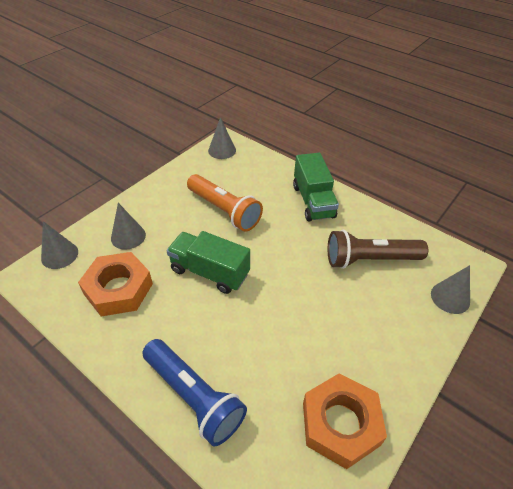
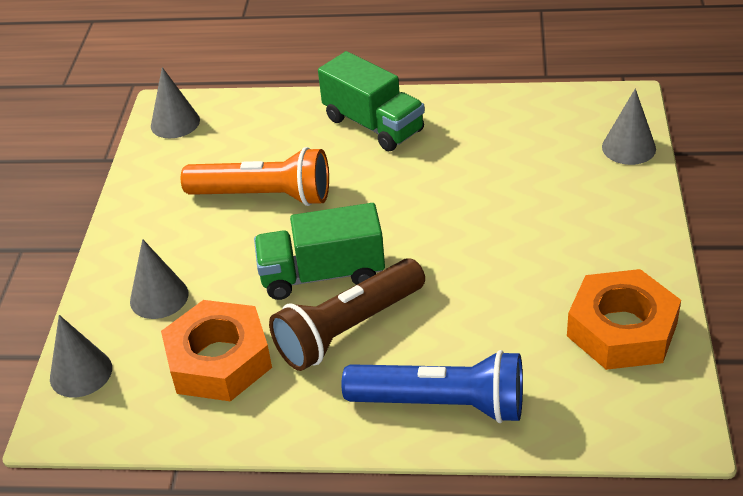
camera: 30 degrees left, 5 degrees down
(370, 260) = (507, 155): brown flashlight -> brown flashlight (348, 329)

